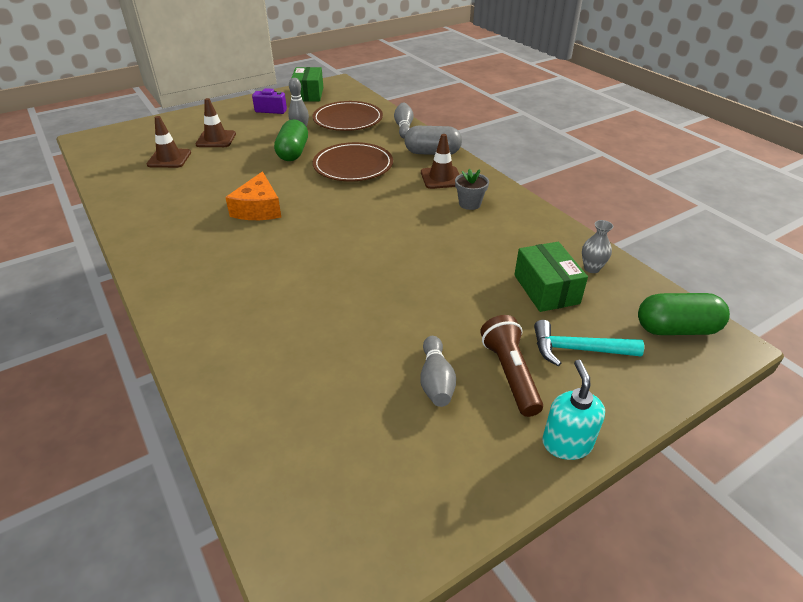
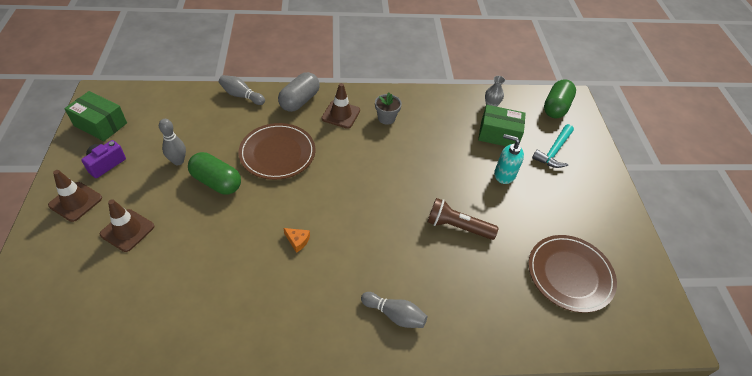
camera: 65 degrees left, 10 degrees up
(169, 159) = (133, 283): brown traffic cone -> brown traffic cone (75, 202)
(258, 209) = (297, 241): orange cheese -> orange cheese, size x0.48
(348, 119) = (189, 121): brown plate -> brown plate (570, 274)
(436, 381) = (552, 222): grey bowling pin -> grey bowling pin (394, 315)
(510, 374) = (560, 188): brown flashlight -> brown flashlight (457, 227)
(566, 443) = (615, 193): turquoise soap dispenser -> turquoise soap dispenser (504, 174)

